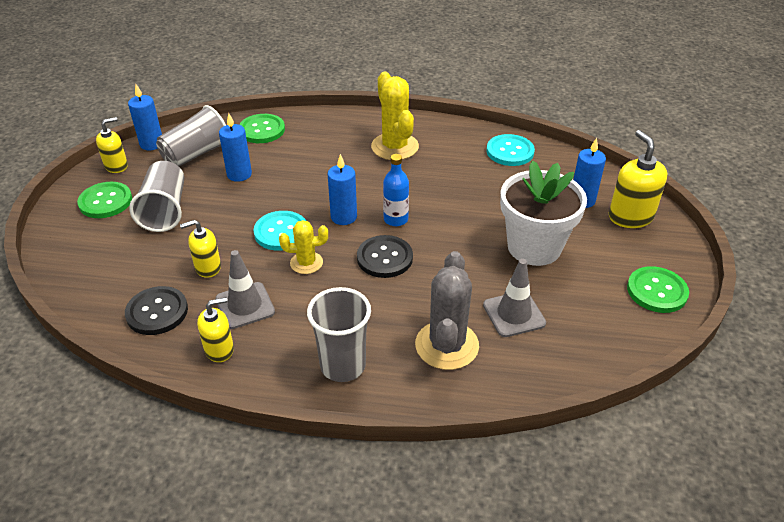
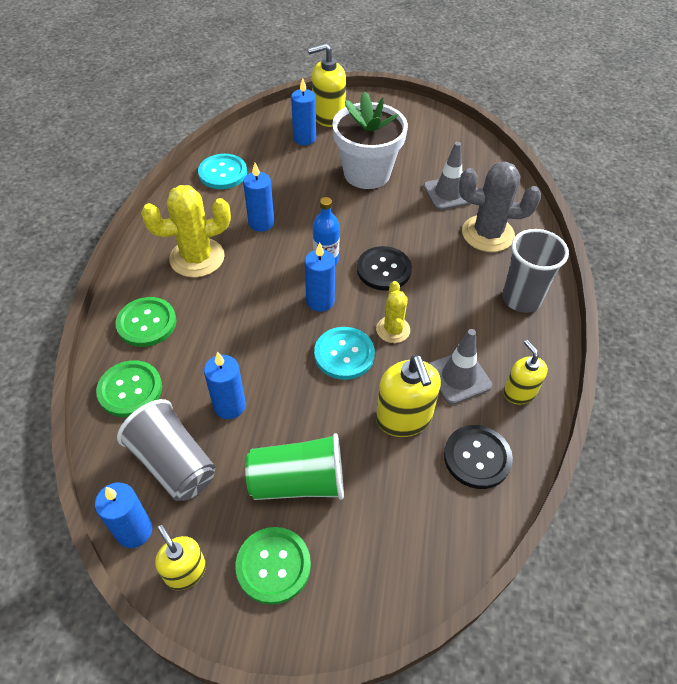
camera: 90 degrees left, 10 degrees up
(165, 210) = (298, 482): grey cup -> green cup
(207, 267) = (404, 418): yellow soap dispenser -> yellow soap dispenser, size x1.57
(443, 178) = (261, 223): none -> blue candle
(657, 291) = (415, 119): green button -> green button (146, 323)

